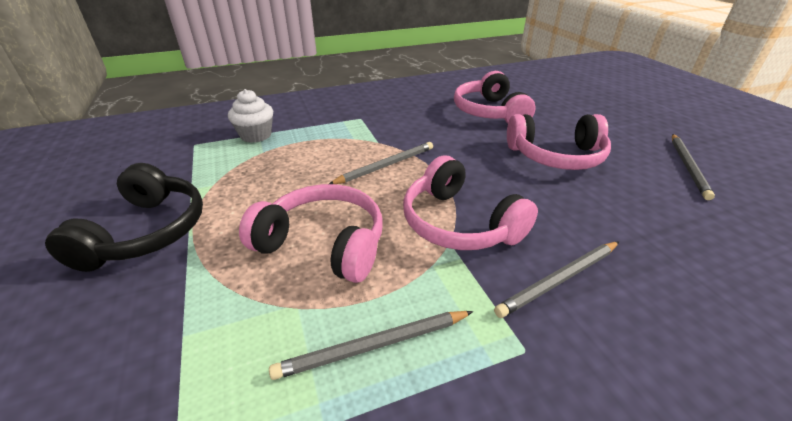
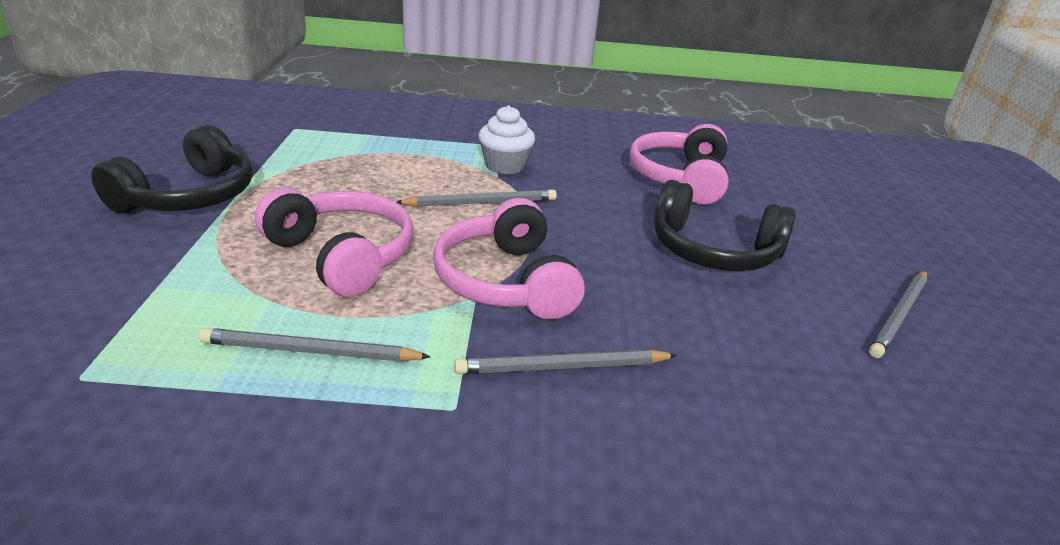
camera: 20 degrees right, 5 degrees down
(256, 135) = (365, 135): white cupcake -> white cupcake (505, 166)
(556, 156) = (713, 251): pink headphones -> black headphones

